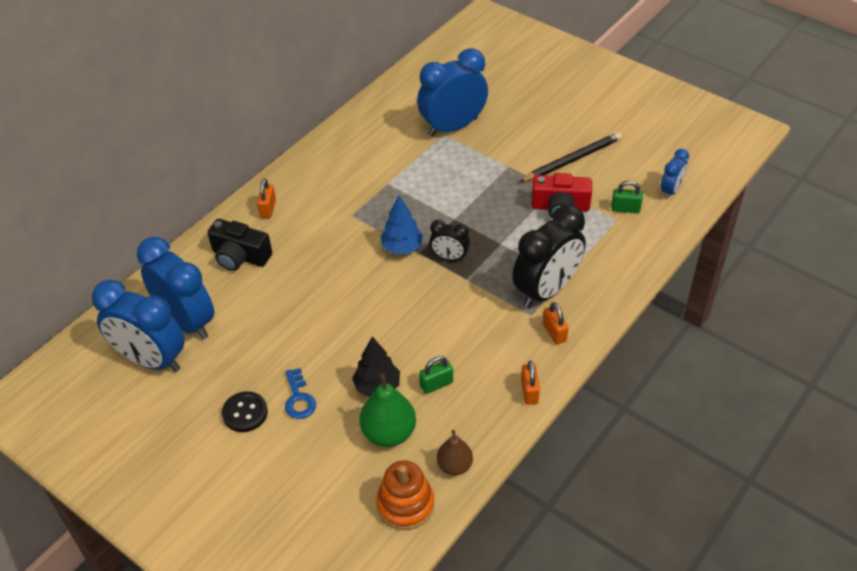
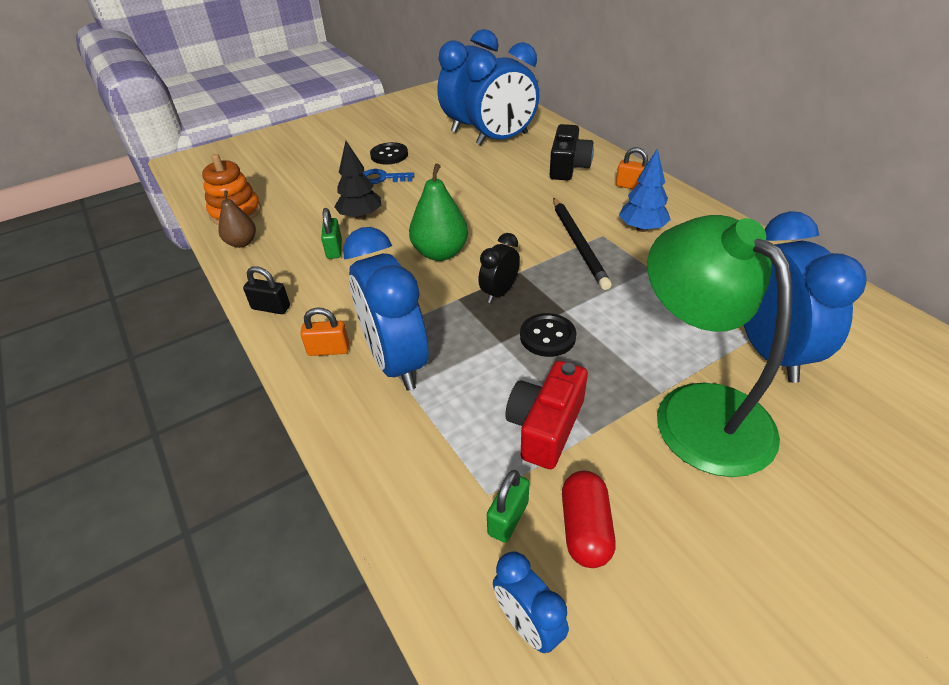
camera: 110 degrees right, 5 degrees down
(240, 256) = (568, 166): black camera -> black camera turned 150 degrees clockwise
(389, 433) = (308, 215): green pear -> green pear (440, 253)
(402, 247) = (533, 260): blue tree -> blue tree (642, 228)
(485, 222) = (547, 336): none -> black button
(515, 151) = (697, 410): none -> green lamp
(529, 391) = (271, 308): orange padlock -> black padlock
(546, 291) = (396, 362): black clock -> blue clock
(572, 160) = (660, 483): black pencil -> black pencil (579, 244)
(614, 181) = (585, 529): none -> red capsule

